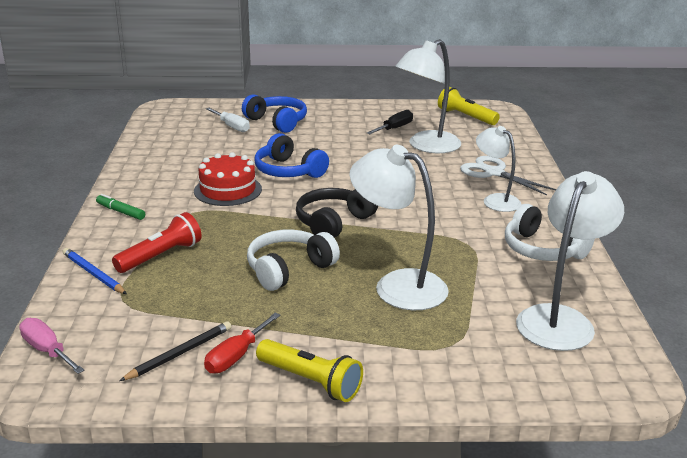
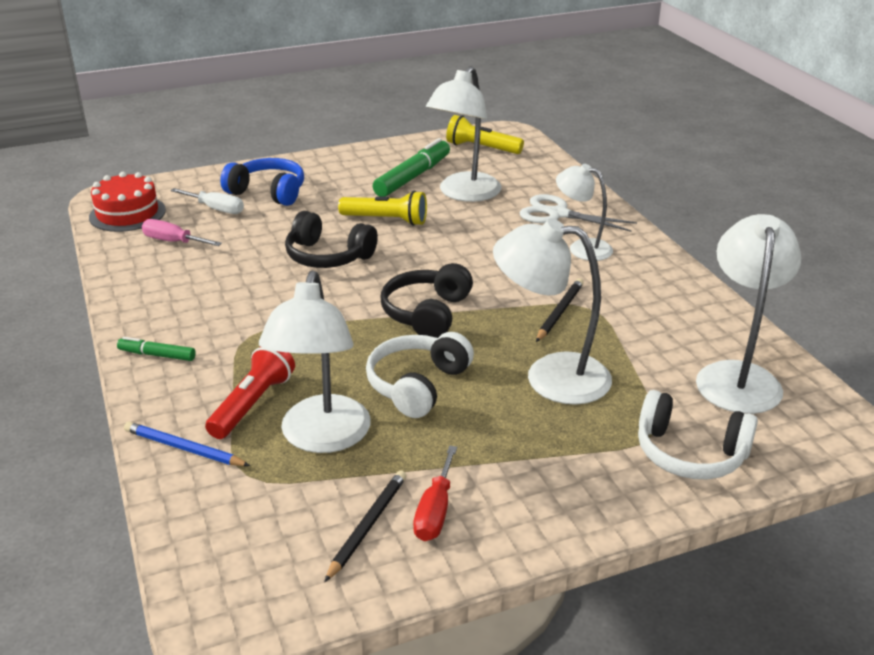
camera: 20 degrees left, 5 degrees up
(47, 350) = (201, 567): pink screwdriver -> pink screwdriver (173, 242)
(192, 288) = (322, 438): none -> white lamp
(228, 190) = (272, 297): red cake -> red cake (127, 213)
(288, 171) = (328, 256): blue headphones -> black headphones
(310, 381) = (538, 519): yellow flashlight -> yellow flashlight (386, 220)
(394, 128) = (413, 177): black screwdriver -> green marker
(441, 242) = (559, 312): none -> black pencil
(542, 250) = (668, 298): white headphones -> white headphones (690, 453)

